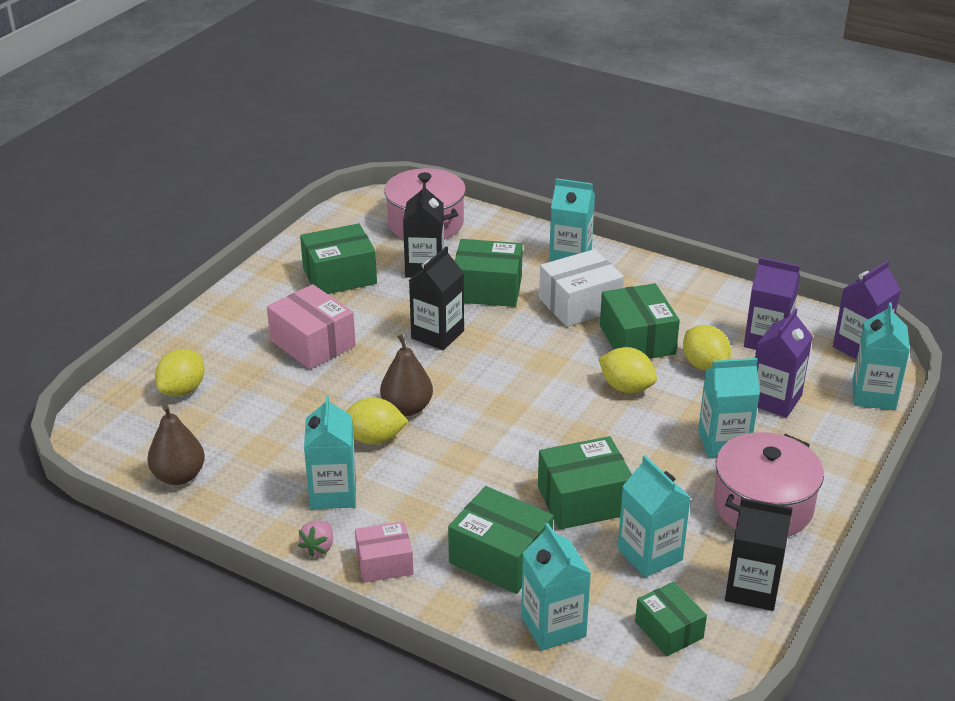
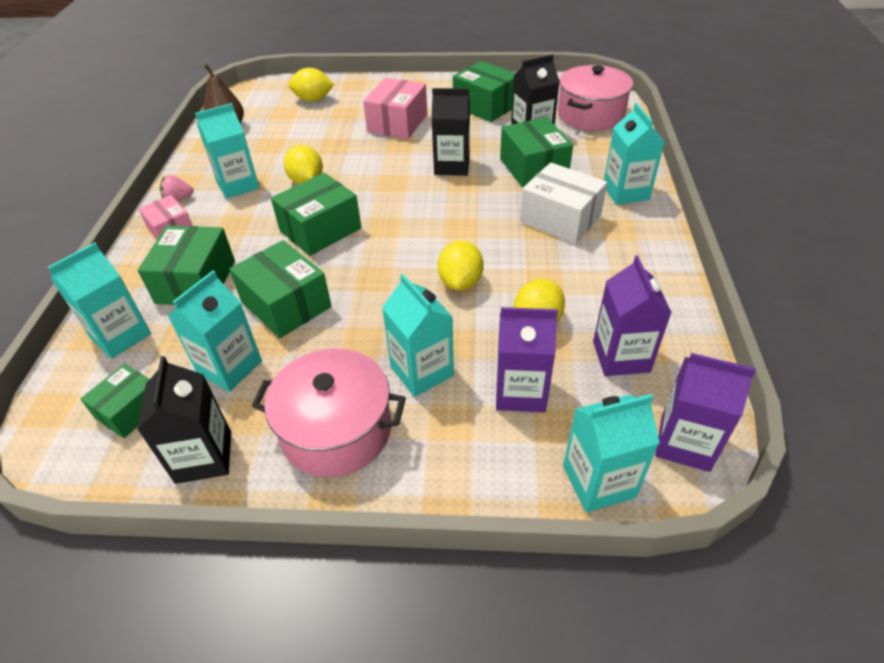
camera: 65 degrees right, 10 degrees up
(407, 408) = (351, 183): brown pear -> none
(637, 340) = (538, 267): green box -> green box (320, 229)

